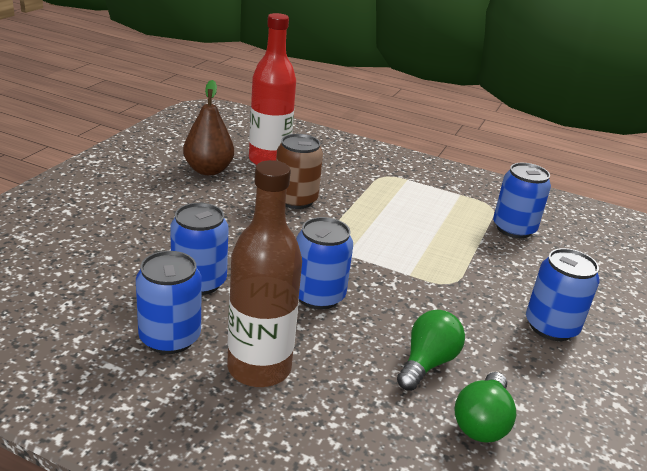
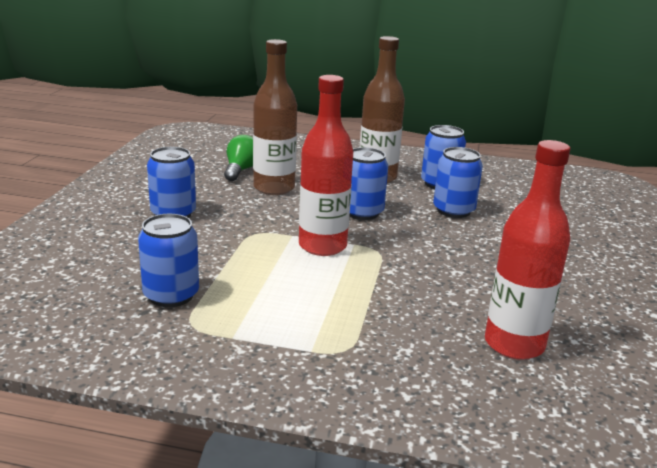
camera: 170 degrees right, 5 degrees down
(208, 170) = (565, 312): brown pear -> none
(295, 200) = (436, 290): brown can -> none
(380, 255) = (322, 246): none -> red bottle
(427, 363) = (274, 188): green light bulb -> brown bottle

